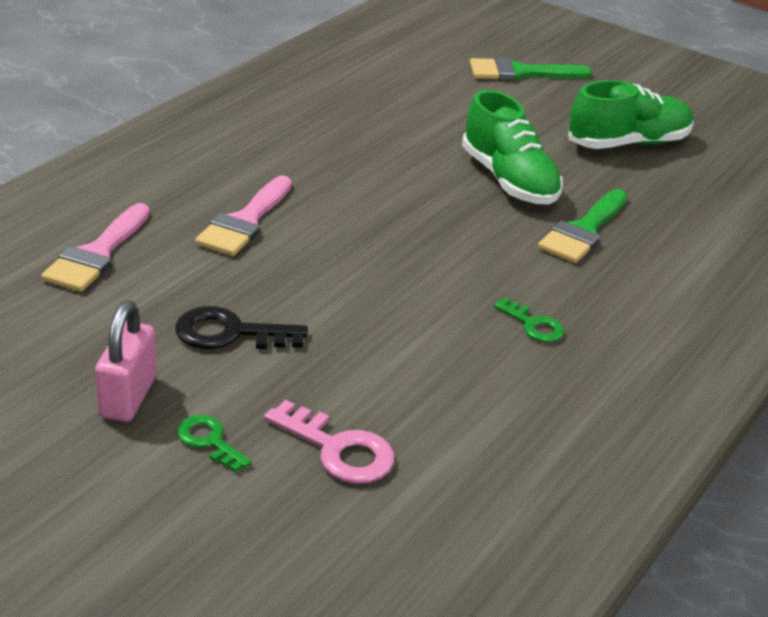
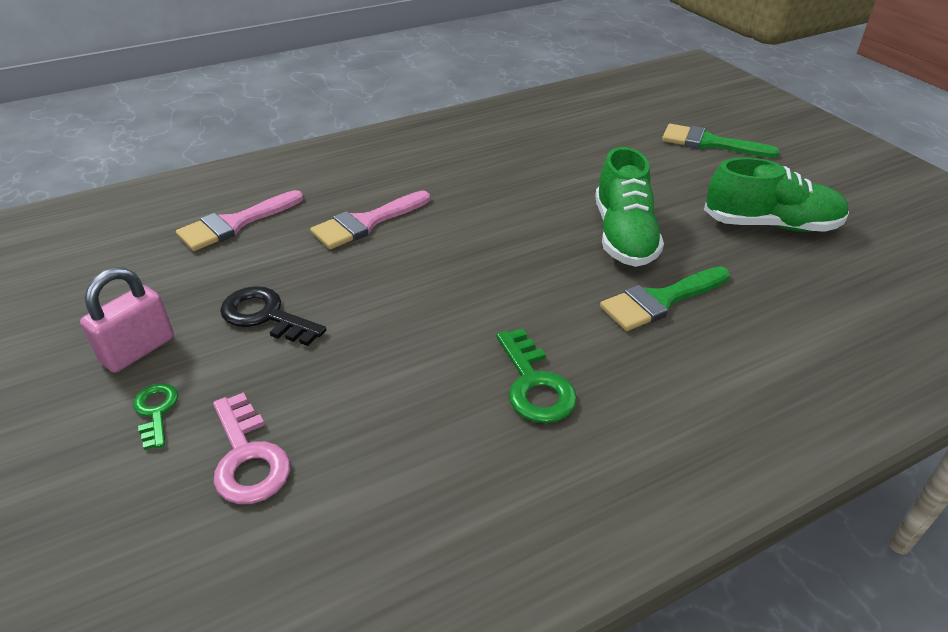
camera: 30 degrees right, 5 degrees up
(533, 325) = (534, 384): green key -> green key, size x1.59

